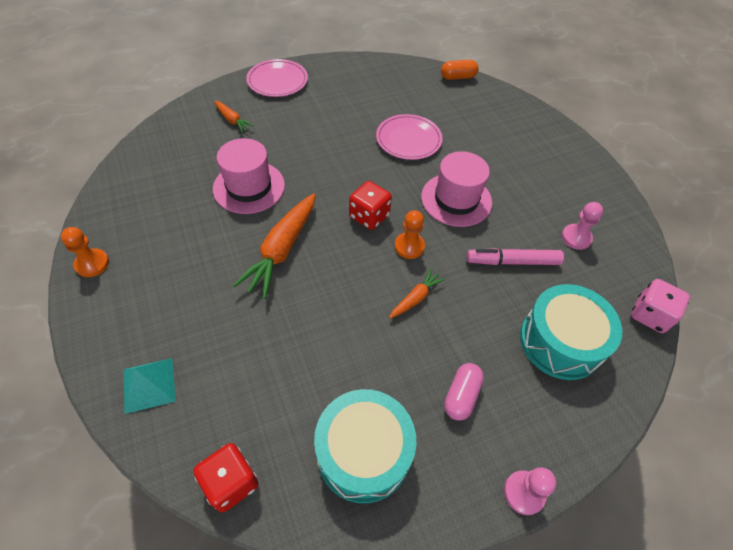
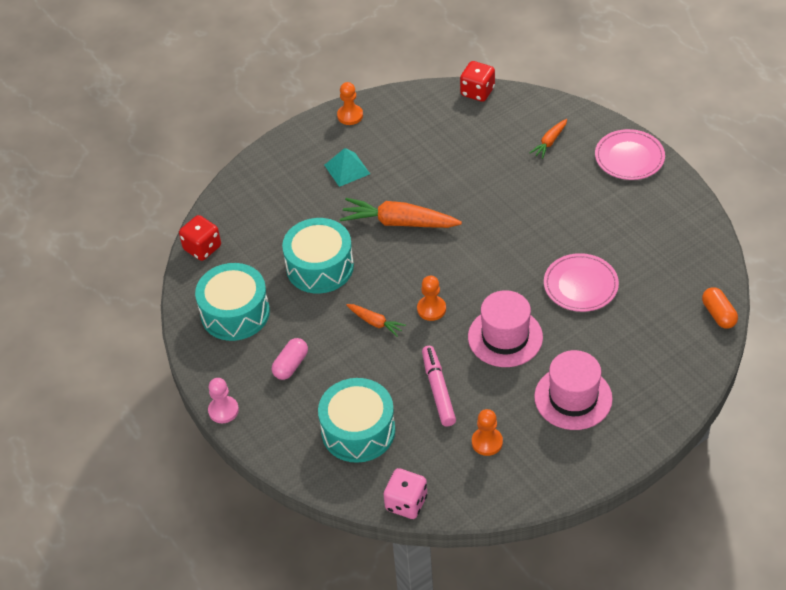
camera: 85 degrees right, 5 degrees down
(149, 385) = (259, 184): turquoise pyramid -> turquoise pyramid (347, 169)
(249, 187) = (464, 180): pink hat -> pink hat (573, 398)
(318, 338) = (320, 267): none -> turquoise drum
(369, 216) = (458, 273): red dice -> red dice (477, 92)
(461, 396) = (291, 365): pink capsule -> pink capsule turned 75 degrees counterclockwise
(576, 237) = (487, 442): pink pawn -> orange pawn

